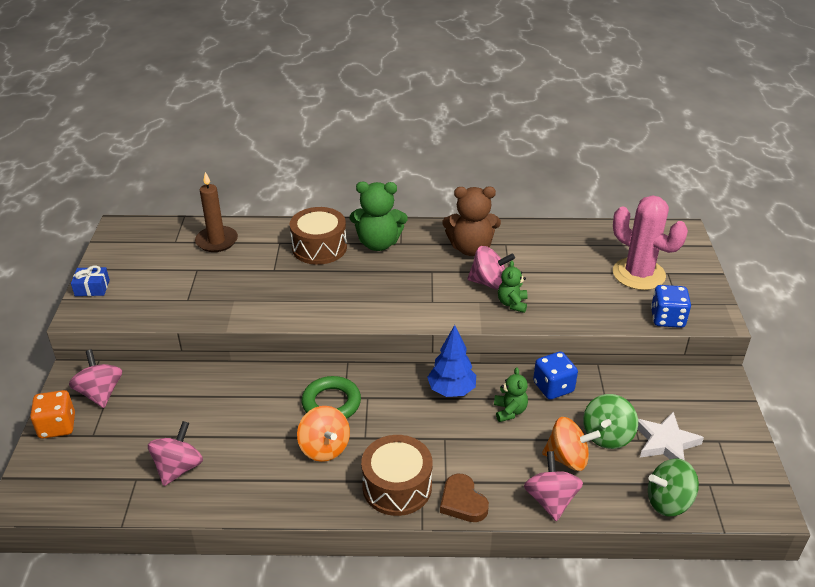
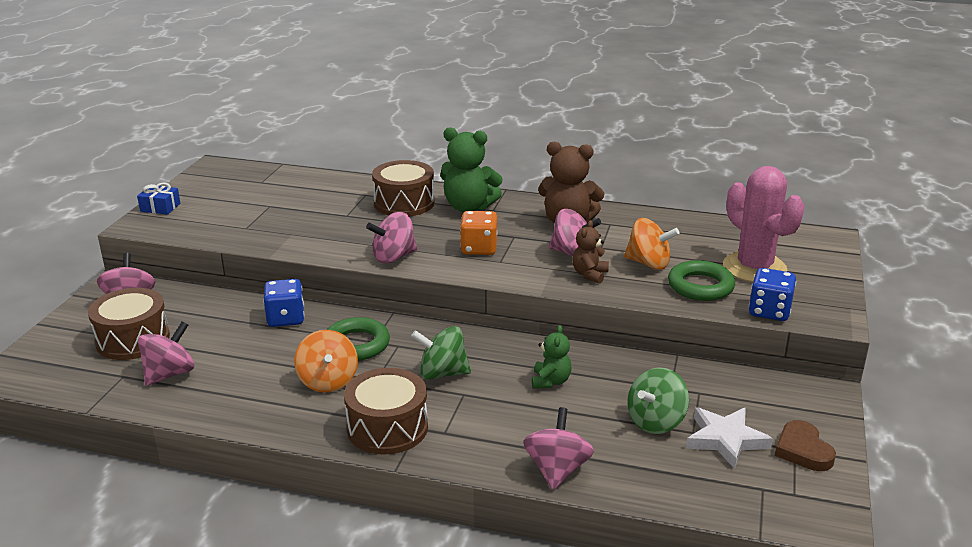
camera: 15 degrees right, 10 degrees down
(57, 426) = (74, 322): orange dice -> orange dice (479, 249)
(125, 436) = (133, 339): none -> brown drum
(217, 241) = (302, 186): brown candle -> none
(338, 312) = (394, 257): none -> pink spinning top
(451, 390) = (494, 353): blue tree -> none
(462, 502) = (453, 454): brown heart -> brown heart (803, 450)
(512, 304) = (589, 274): green teddy bear -> brown teddy bear
(553, 387) = (613, 368): blue dice -> blue dice (286, 318)
(567, 458) = (597, 435): orange spinning top -> orange spinning top (648, 263)
(605, 301) = (700, 286): none -> green ring
(668, 502) = (701, 497): green spinning top -> green spinning top (442, 373)

